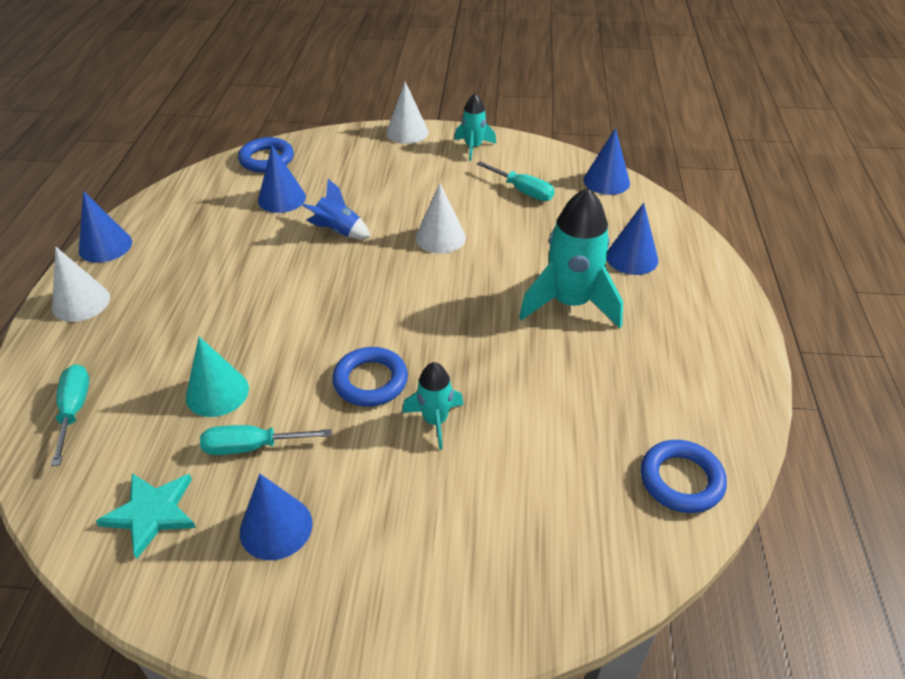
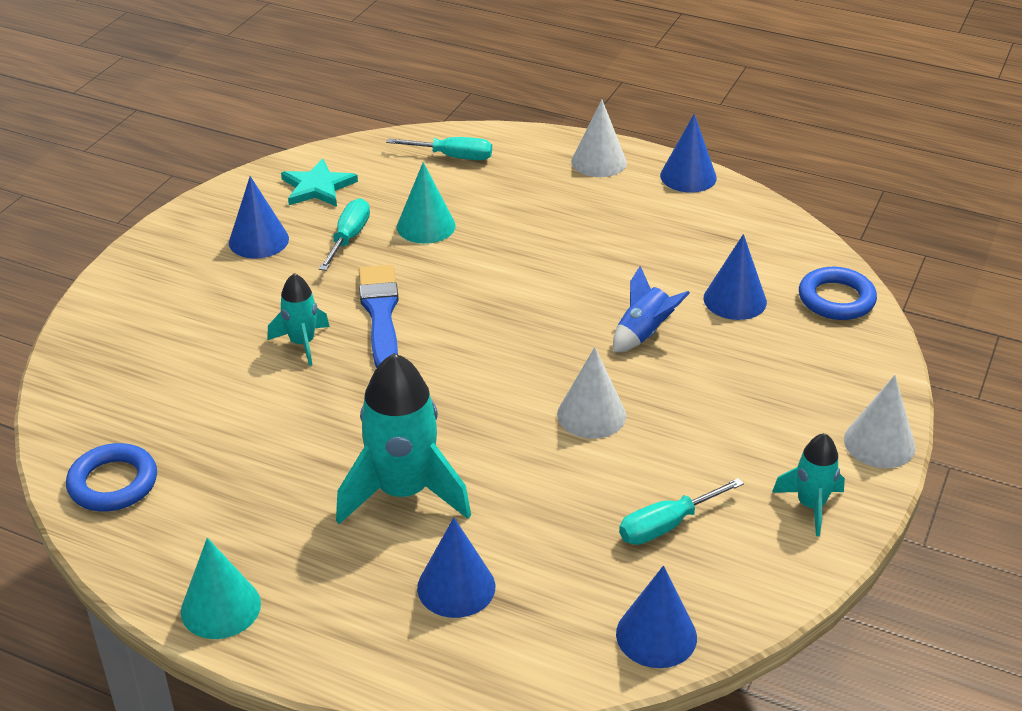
camera: 110 degrees right, 5 degrees down
(370, 381) = (381, 314): blue ring -> blue brush
(736, 358) = (220, 607): none -> turquoise cone

